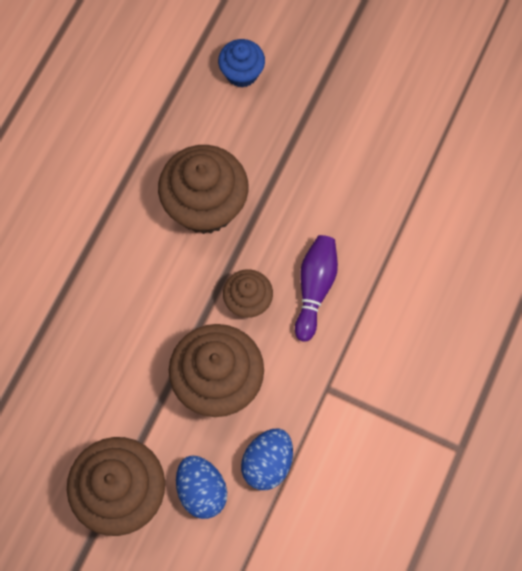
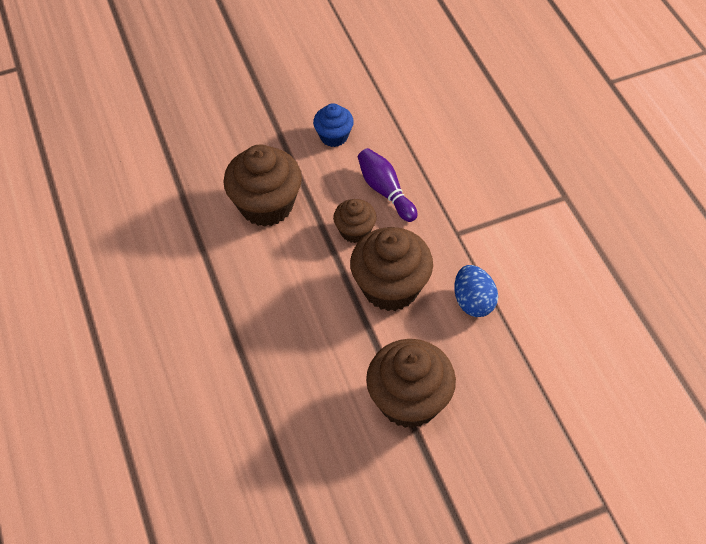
camera: 45 degrees left, 15 degrees down
(202, 490) = (454, 352): blue egg -> none
(242, 73) = (203, 122): blue cupcake -> blue cupcake (334, 136)

